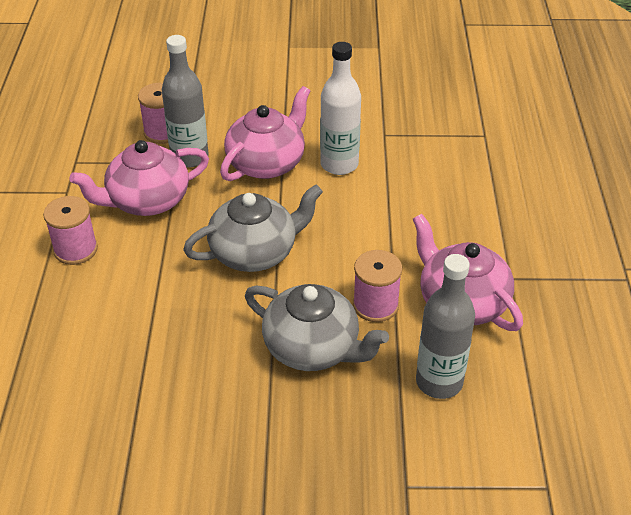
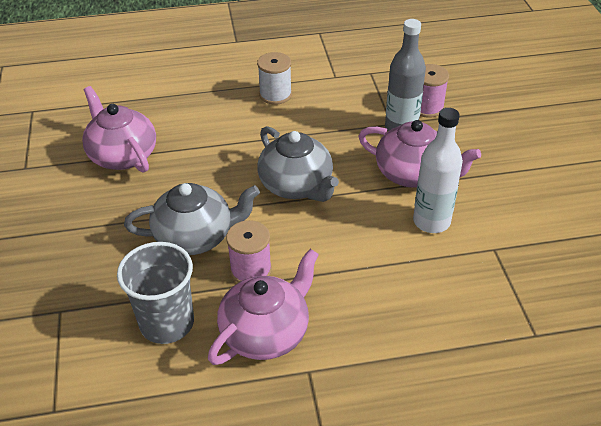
camera: 80 degrees right, 0 degrees up
(75, 249) = (275, 95): pink spool -> white spool
(147, 201) = (338, 116): pink teapot -> pink teapot (122, 155)
(313, 348) = (196, 236): grey teapot -> grey teapot turned 120 degrees counterclockwise
(439, 382) = (167, 323): grey bottle -> grey cup

